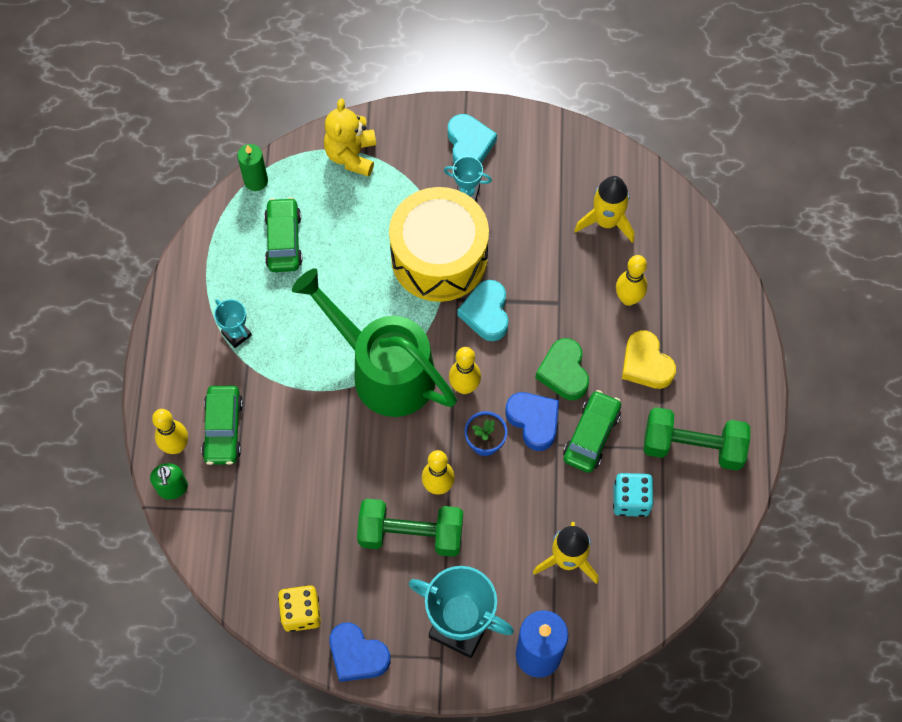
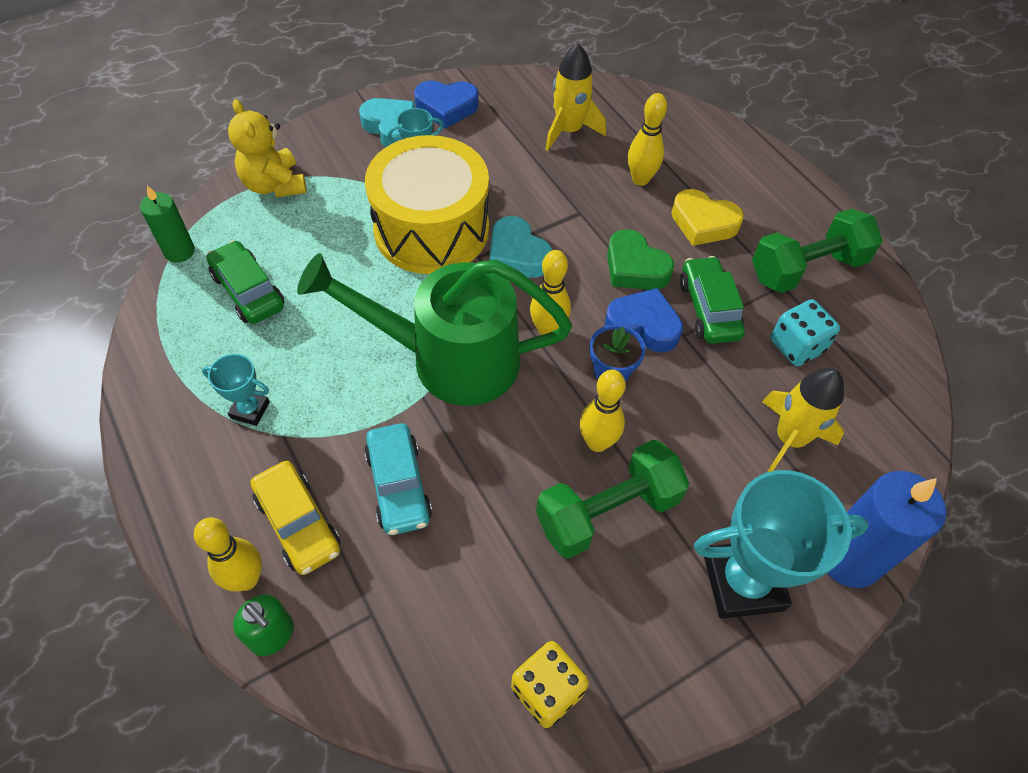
camera: 35 degrees left, 10 degrees down
(223, 429) = (298, 523): green car -> yellow car
(296, 440) = (399, 485): none -> turquoise car
(357, 655) = (655, 698): blue heart -> blue heart (446, 108)

